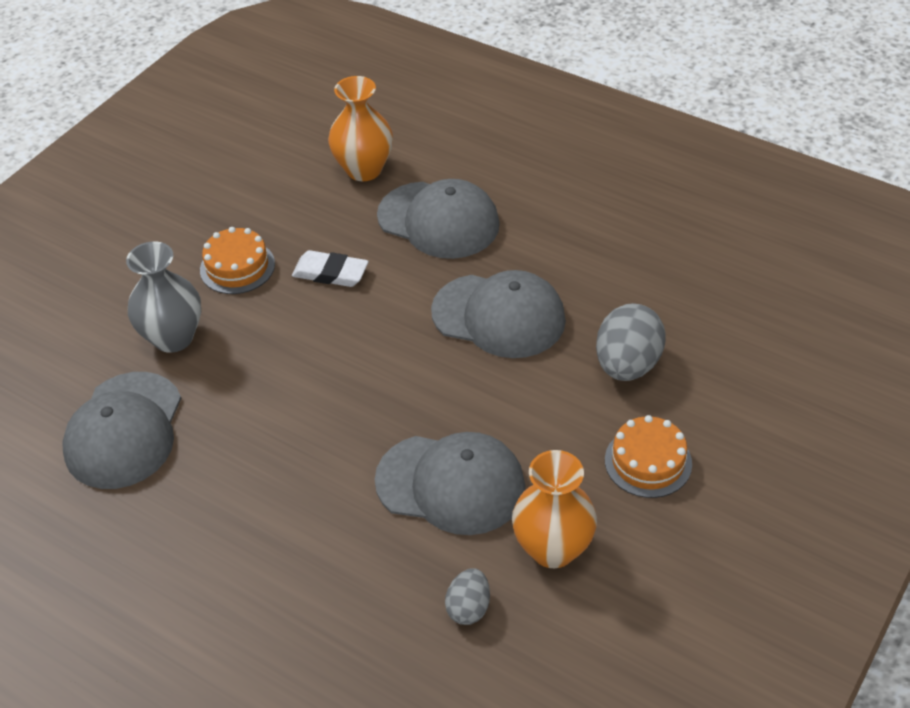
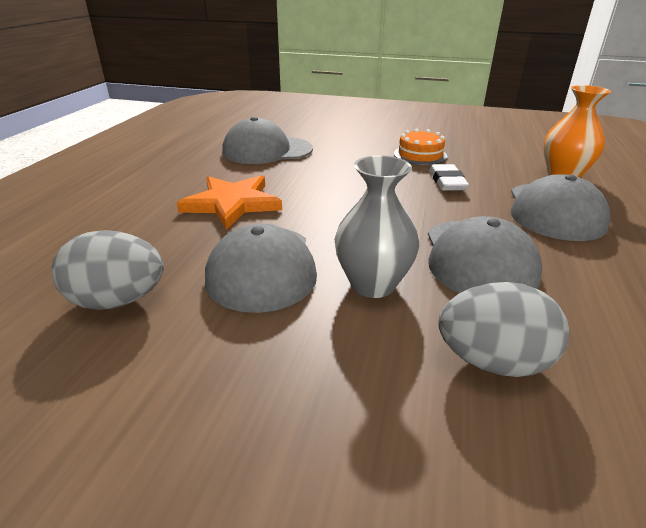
camera: 70 degrees right, 15 degrees down
(173, 337) = (346, 149): grey vase -> grey vase (373, 284)
(293, 494) = (232, 204): none -> orange star
(468, 608) = (118, 301): grey egg -> grey egg, size x1.77
(553, 548) = (193, 345): orange vase -> none
(648, 462) = (346, 409): orange cake -> none

